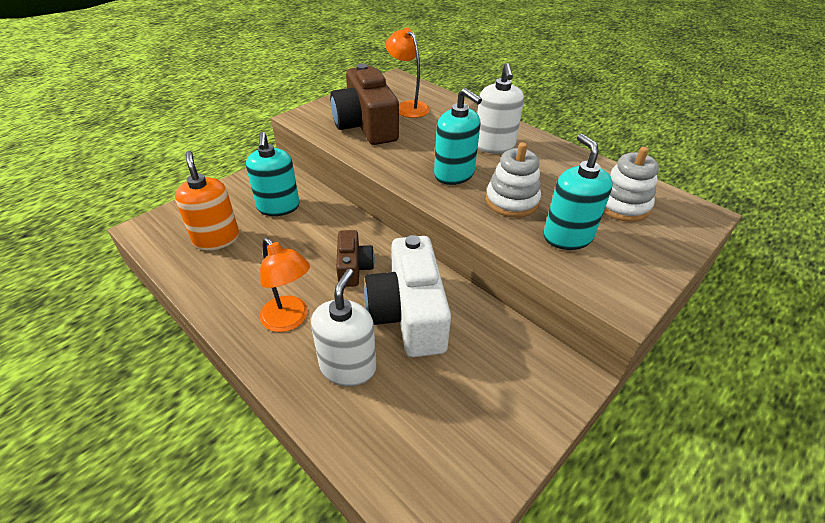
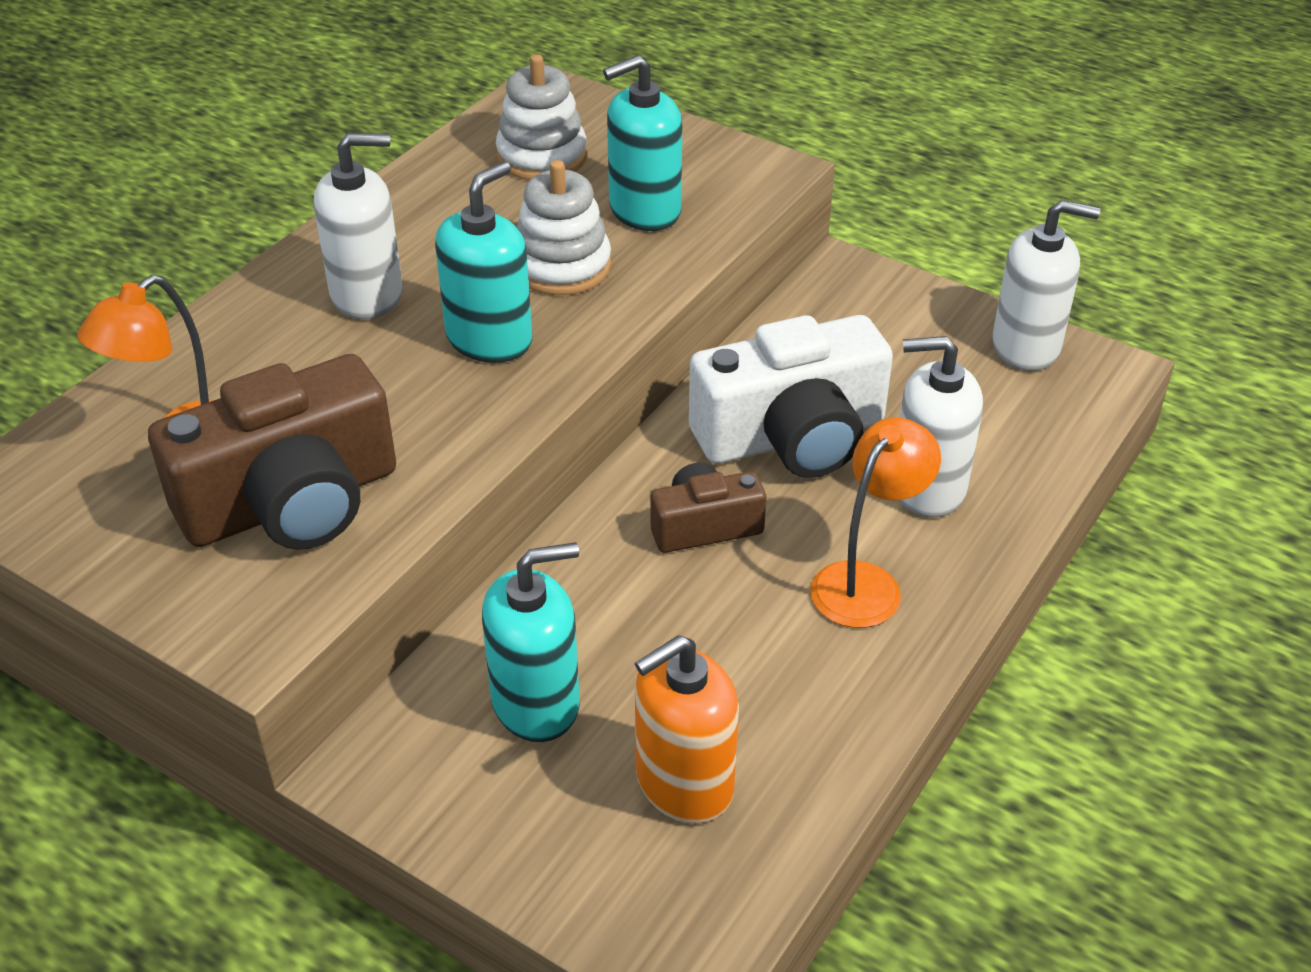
camera: 100 degrees left, 0 degrees up
(476, 476) = (1026, 346): none -> white soap dispenser

